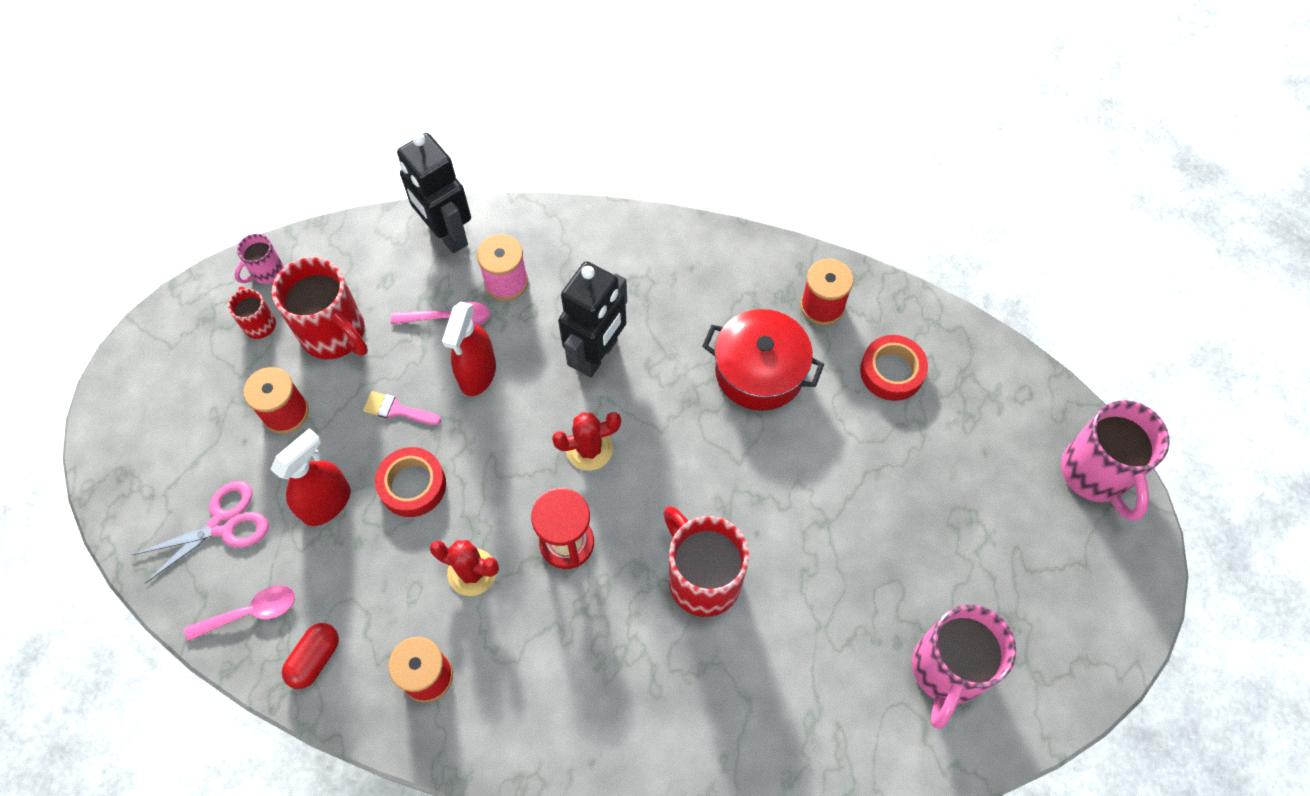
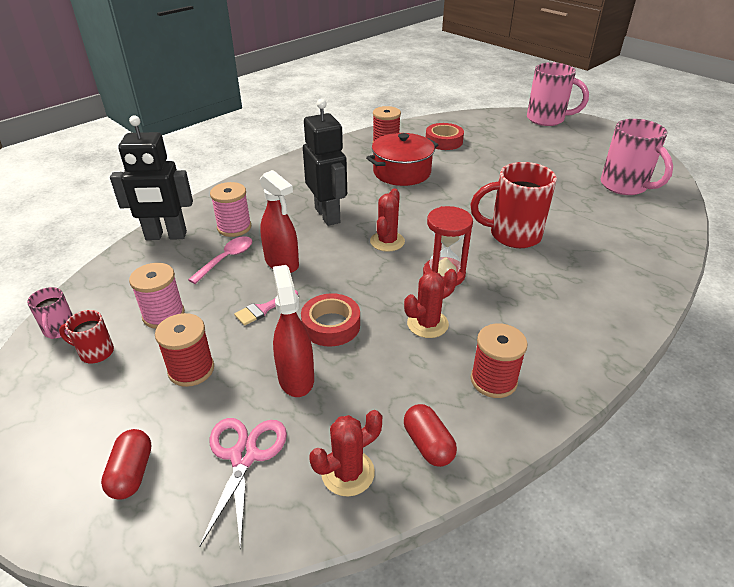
camera: 55 degrees left, 25 degrees down
(165, 459) = (132, 473): none -> red capsule
(251, 613) = (348, 473): pink spoon -> red cactus
(335, 334) = (163, 315): red mug -> pink spool

